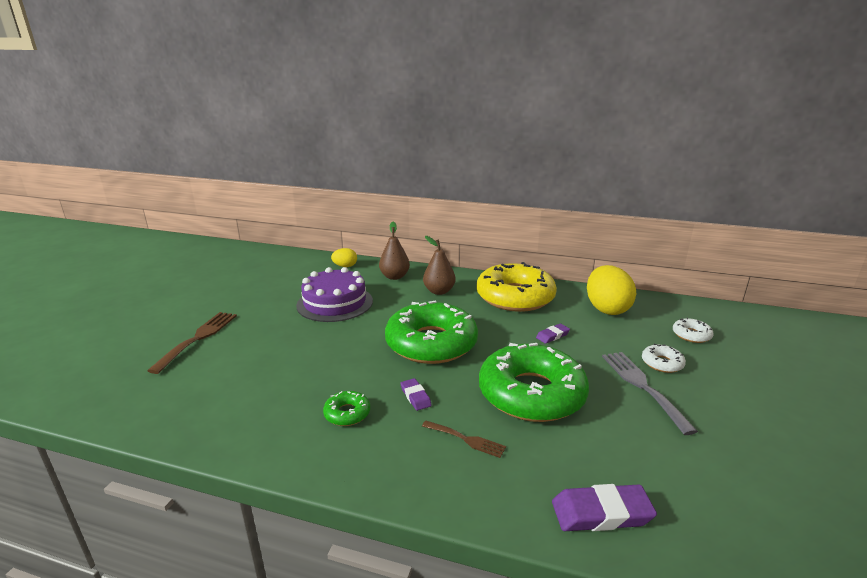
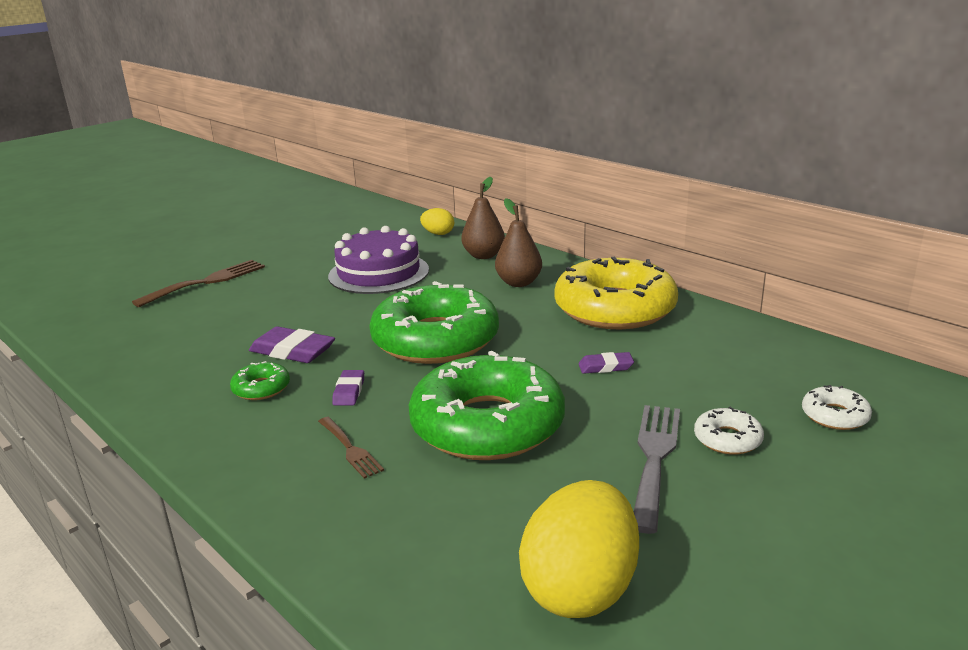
camera: 30 degrees right, 0 degrees up
(601, 513) = (406, 570): purple eraser -> purple eraser (292, 351)
(606, 309) = (737, 351): yellow egg -> yellow egg (580, 589)

